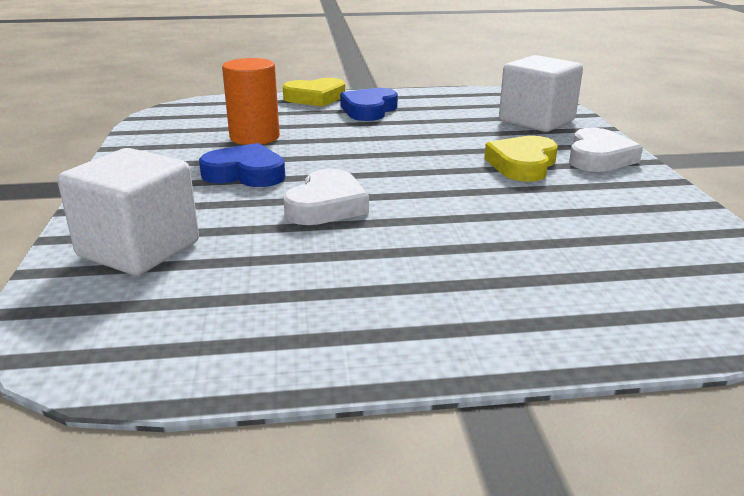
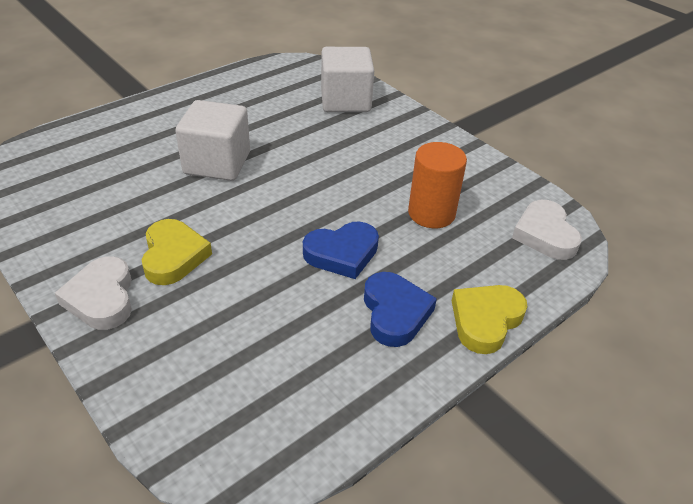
camera: 145 degrees right, 15 degrees up
(245, 174) = (374, 168): blue heart -> blue heart (342, 253)
(326, 206) = (287, 157): white heart -> white heart (545, 234)
(536, 121) = (187, 368): white cube -> white cube (217, 163)

